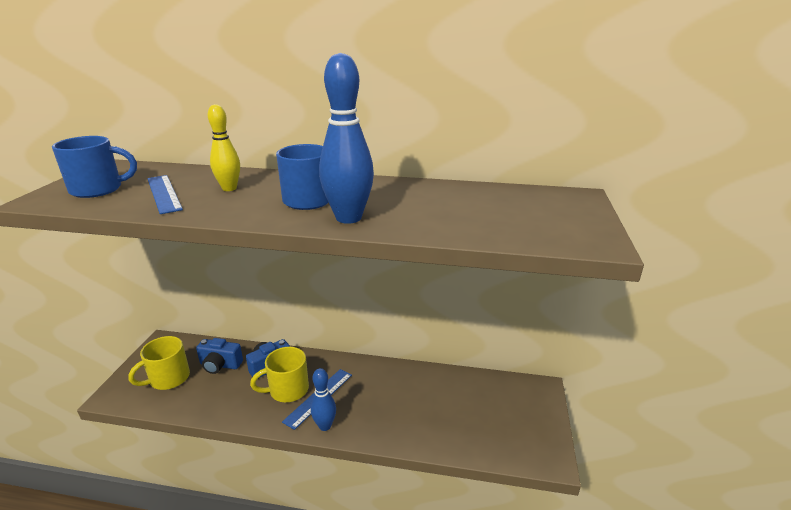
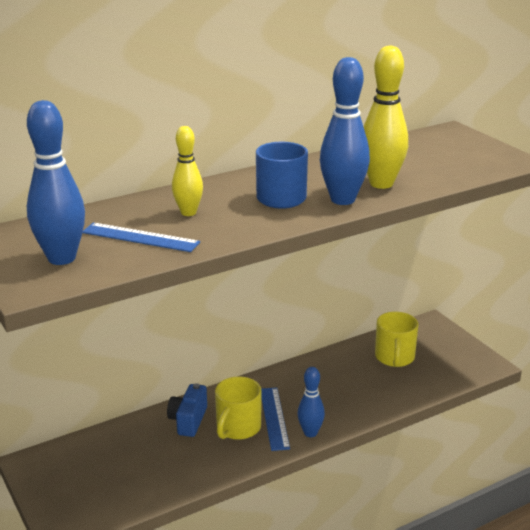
camera: 40 degrees left, 0 degrees up
(98, 189) = (62, 258): blue mug -> blue bowling pin
(168, 378) = (101, 484): yellow mug -> yellow mug (394, 357)
(220, 365) = (136, 445): blue camera -> none
(410, 217) = (381, 184): none -> yellow bowling pin

